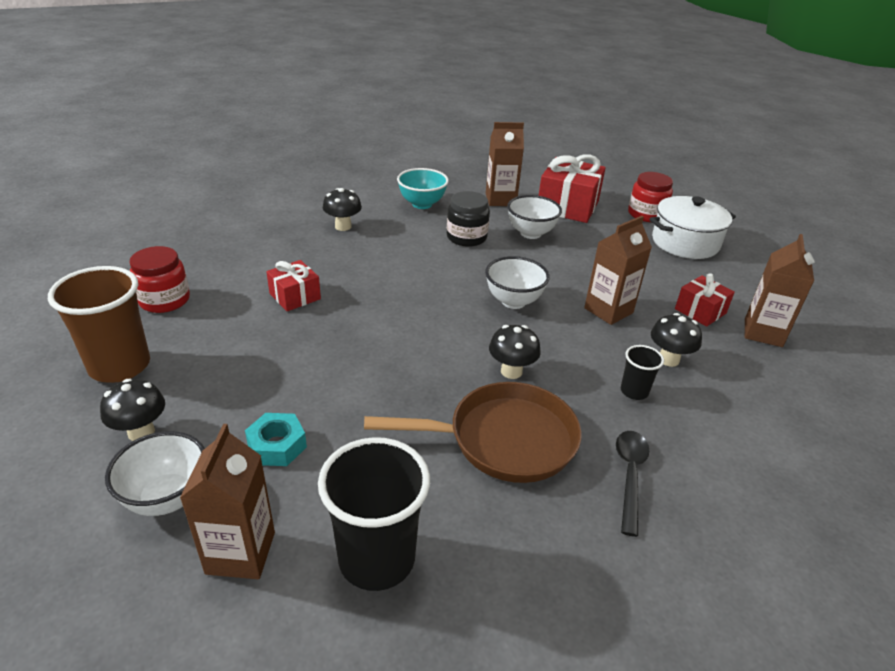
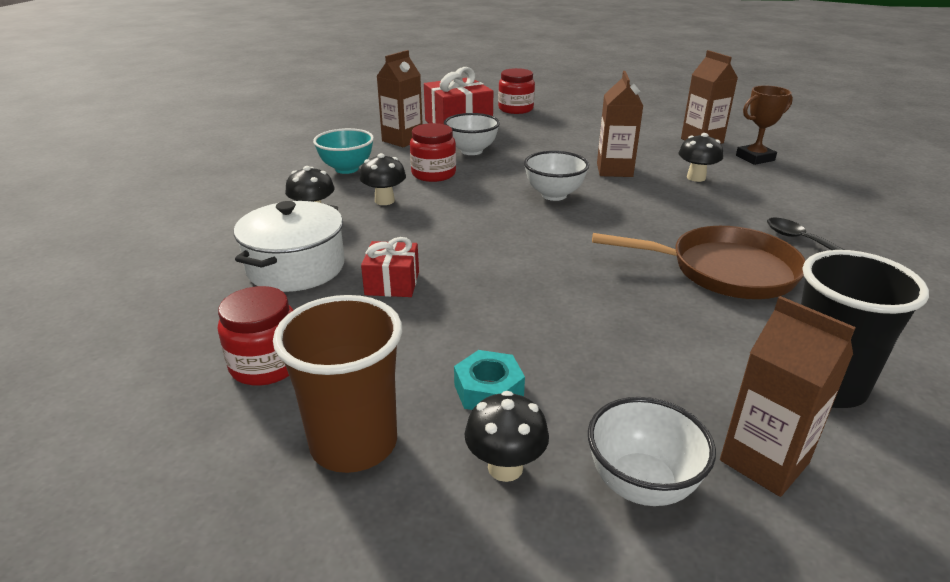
camera: 45 degrees left, 5 degrees down
(277, 446) = (624, 382): turquoise nut -> turquoise nut (488, 390)
(466, 237) = (433, 174): black jar -> red jar
(504, 439) = (724, 271): brown pan -> brown pan turned 60 degrees clockwise
(511, 371) = (644, 233): black mushroom -> black mushroom (384, 201)
(634, 391) = (718, 203): black cup -> none
(685, 243) = (570, 115): white pot -> white pot (296, 267)
(700, 311) = (655, 146): red gift -> none
(781, 380) = (755, 158): none -> brown trophy

